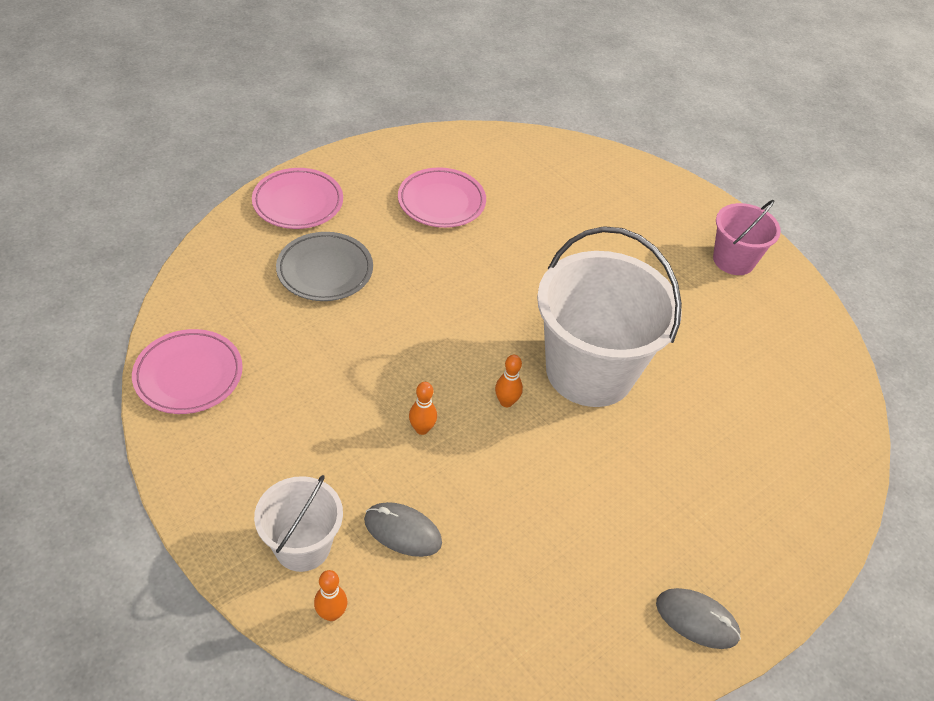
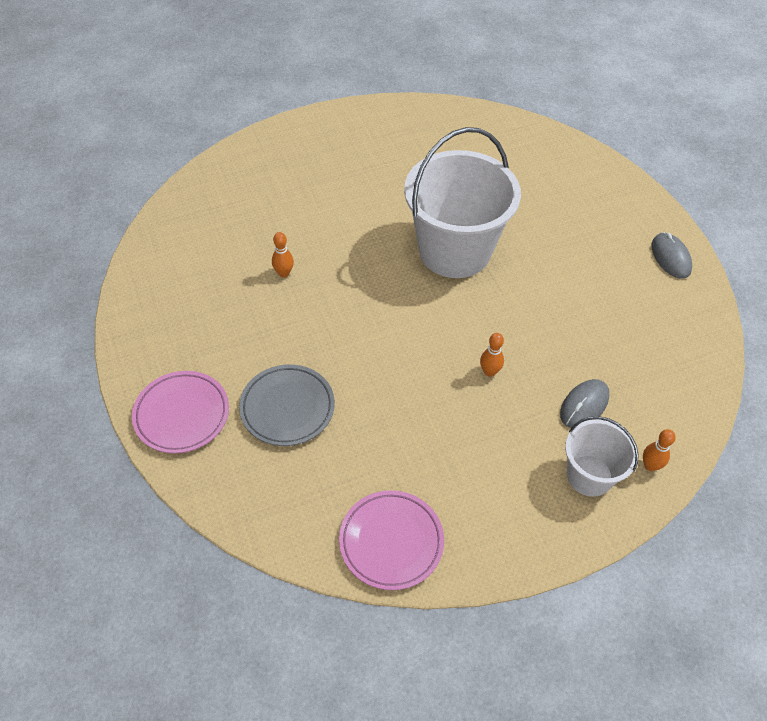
camera: 70 degrees left, 5 degrees up
(441, 202) = (226, 298): pink plate -> none
(506, 402) = (473, 310): orange bowling pin -> orange bowling pin (284, 273)
(697, 620) = (670, 257): grey mouse -> grey mouse turned 60 degrees counterclockwise
(733, 260) = (364, 132): pink bucket -> none

